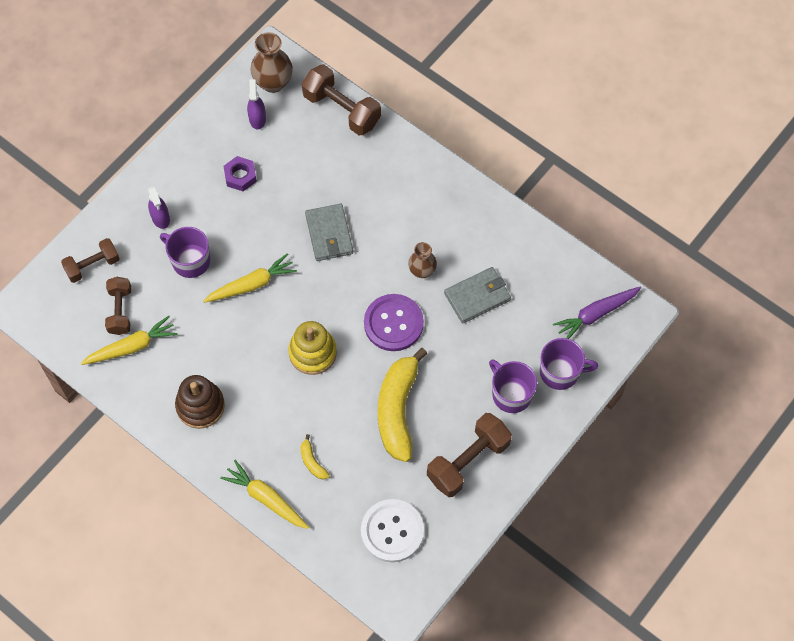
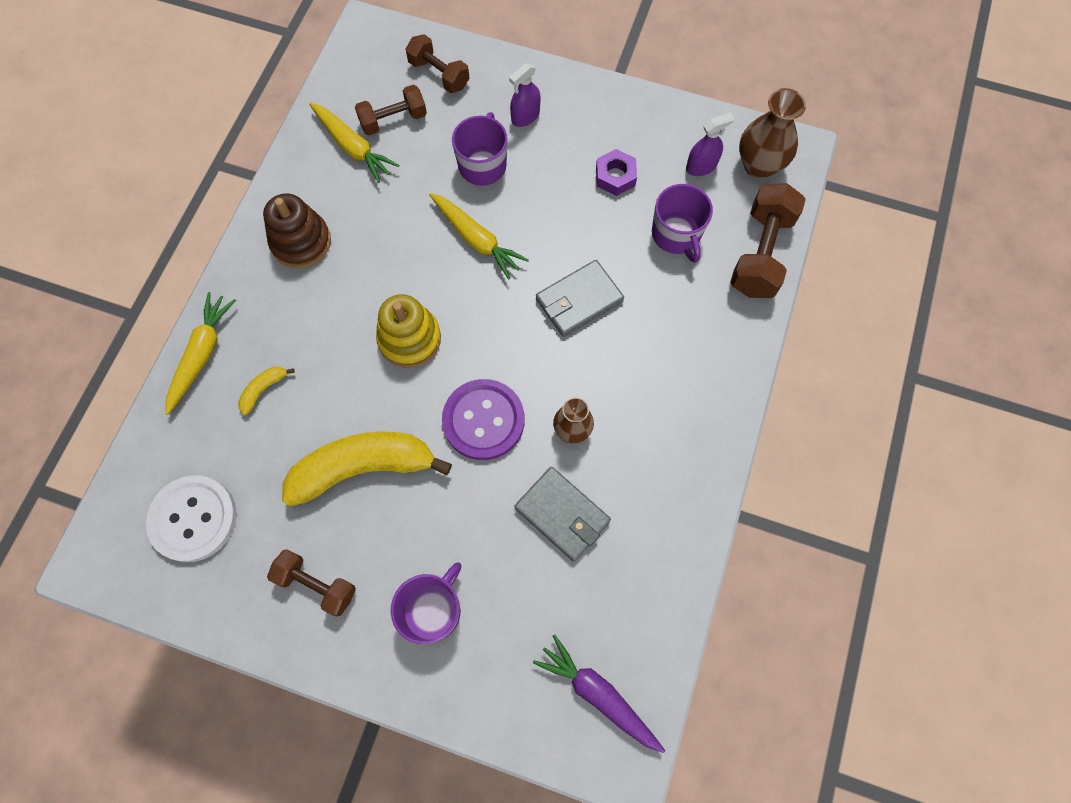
camera: 70 degrees right, 5 degrees up
(468, 461) = (317, 584): brown dumbbell -> brown dumbbell, size x0.65
(560, 372) = (489, 671): purple mug -> purple mug (676, 235)

